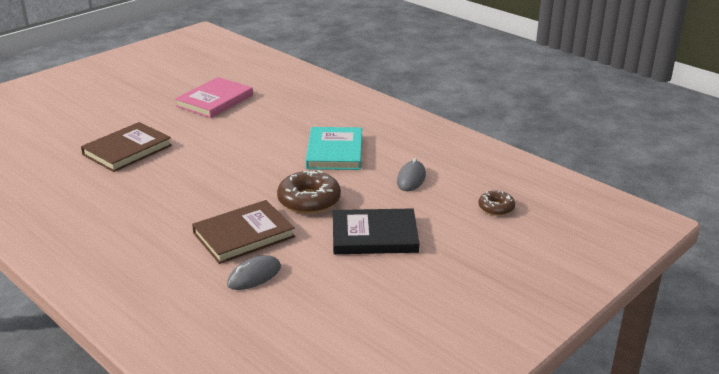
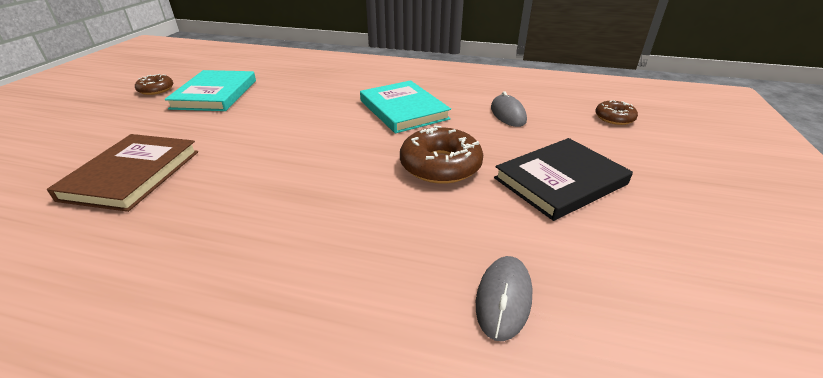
camera: 30 degrees left, 5 degrees up
(179, 86) = (156, 89): none -> brown donut
(215, 101) = (215, 94): pink book -> turquoise book
(243, 235) = (415, 238): brown book -> none

